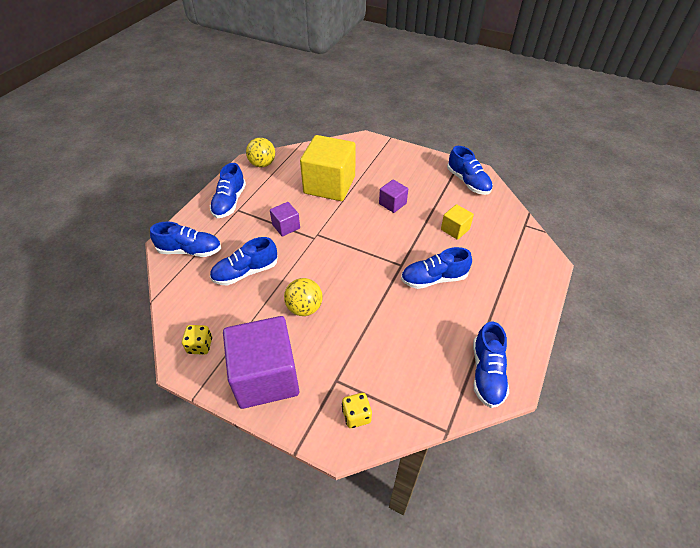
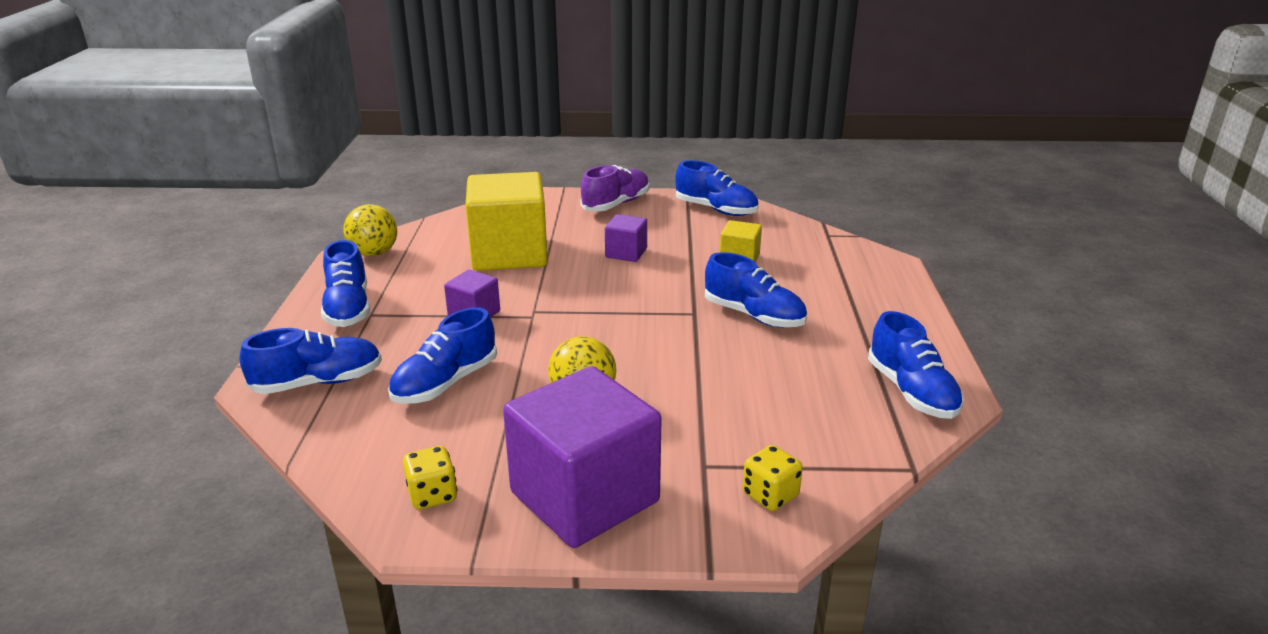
camera: 25 degrees left, 20 degrees down
(411, 160) = (616, 204): none -> purple shoe
(433, 279) = (754, 316): blue shoe -> blue shoe turned 105 degrees counterclockwise

